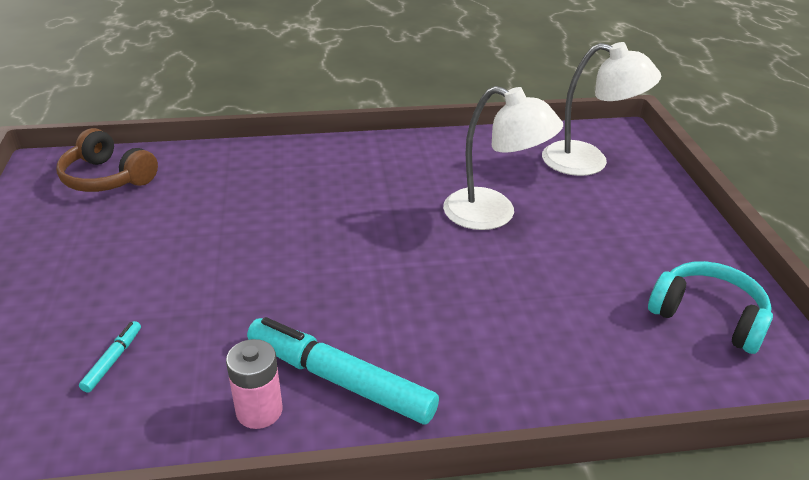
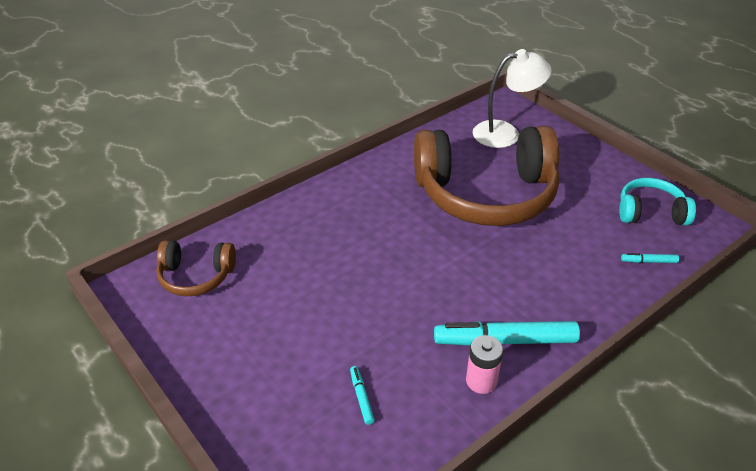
camera: 30 degrees left, 5 degrees up
(493, 214) = (486, 194): white lamp -> brown headphones
(643, 375) = (648, 261): none -> turquoise marker

